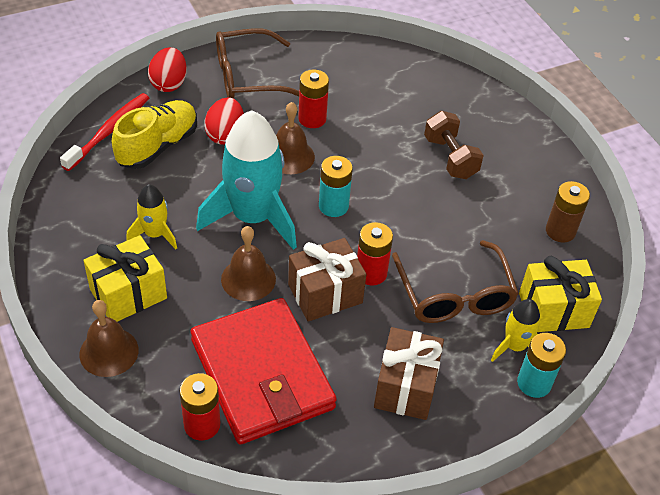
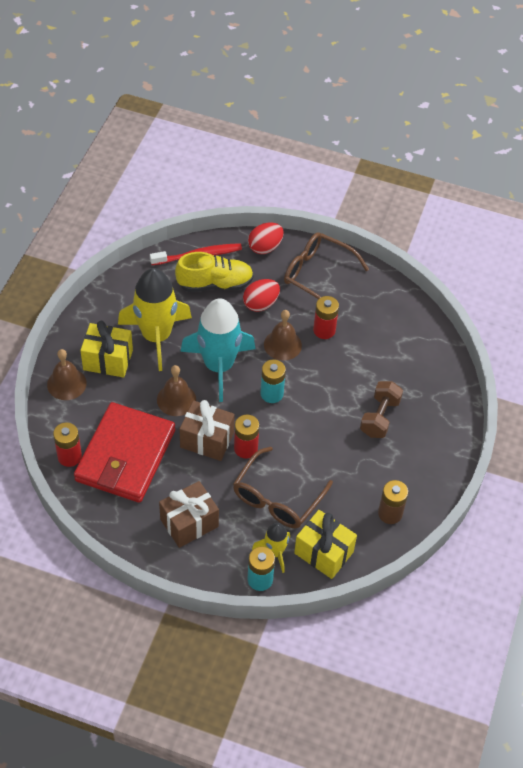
camera: 45 degrees right, 5 degrees up
(155, 234) = (156, 336): yellow rocket -> yellow rocket, size x2.02

